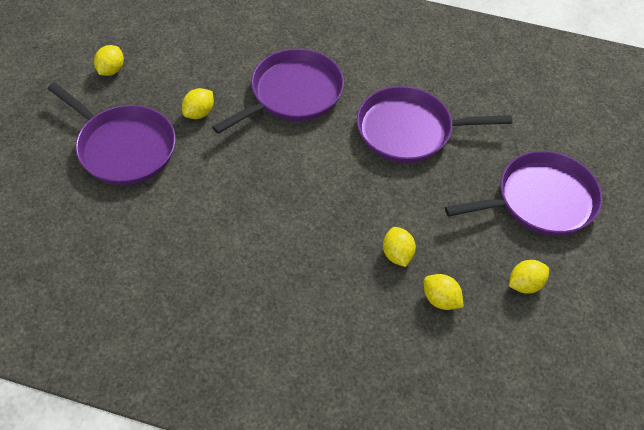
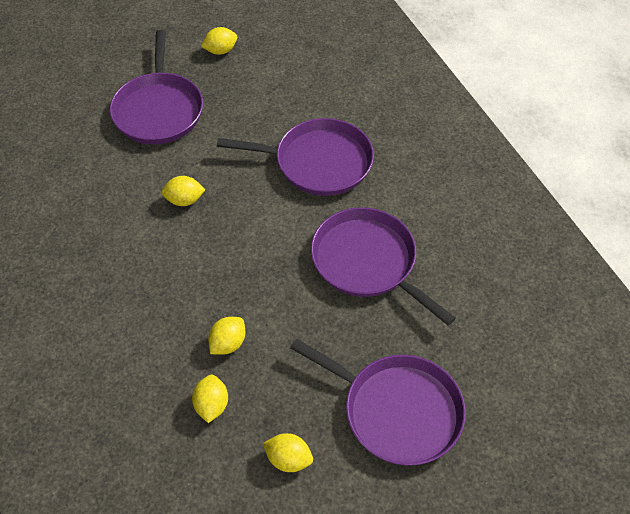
camera: 50 degrees right, 0 degrees up
(199, 113) = (236, 125): yellow lemon -> yellow lemon (184, 200)

